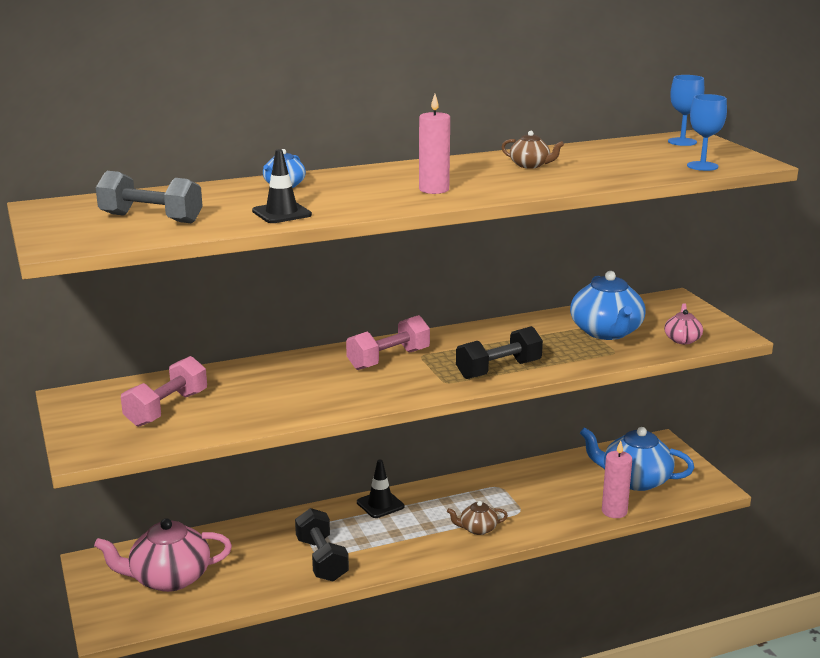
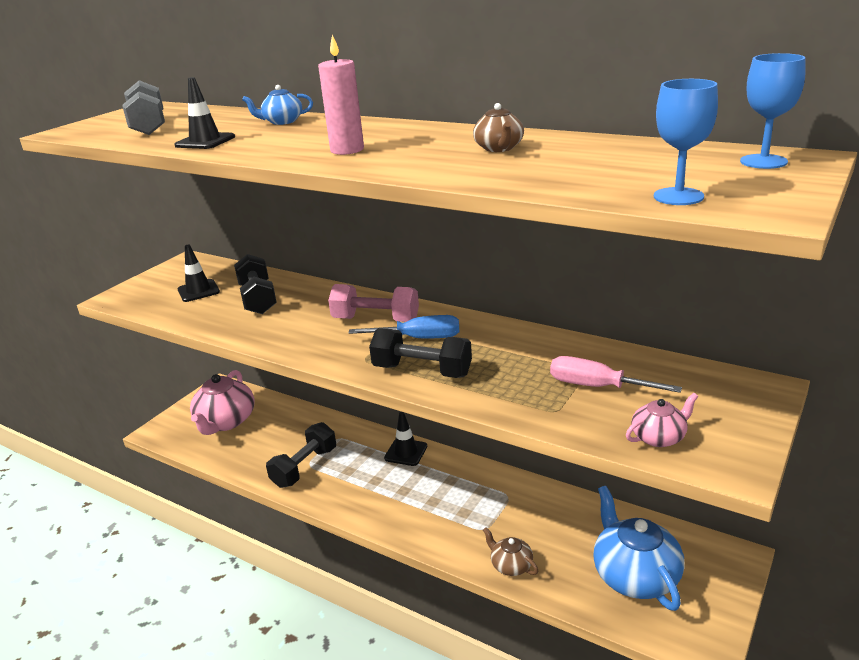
camera: 55 degrees right, 5 degrees up
(167, 409) = (198, 291): pink dumbbell -> black traffic cone
(169, 578) = (226, 421): pink teapot -> pink teapot turned 120 degrees counterclockwise
(248, 389) = (258, 299): none -> black dumbbell
(449, 355) = (419, 338): none -> blue screwdriver
(477, 529) = (428, 519): brown teapot -> brown teapot (511, 565)
(606, 332) = (597, 386): blue teapot -> pink screwdriver
(614, 511) = (558, 590): pink candle -> none

